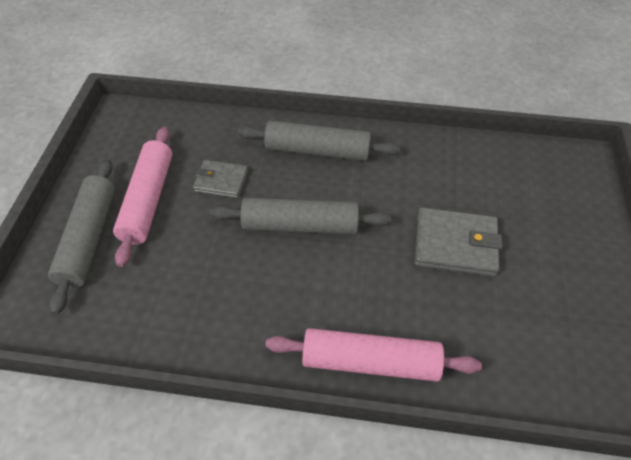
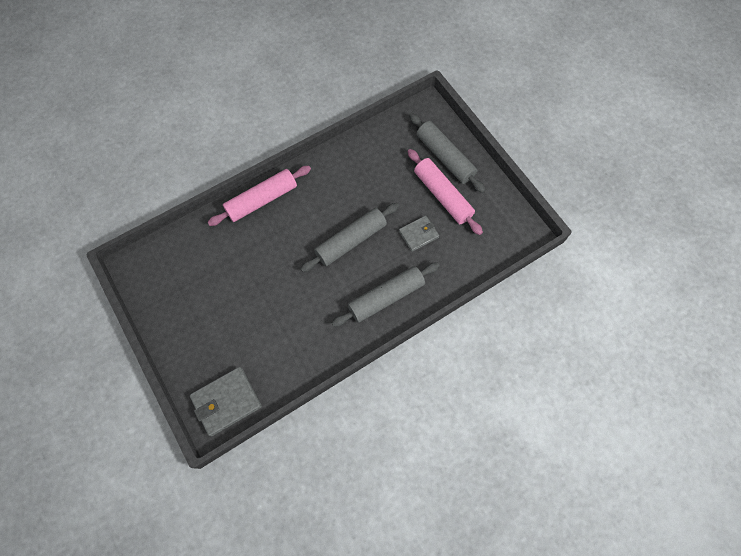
camera: 140 degrees right, 15 degrees up
(455, 245) = (260, 291): grey wallet -> grey wallet (226, 401)

